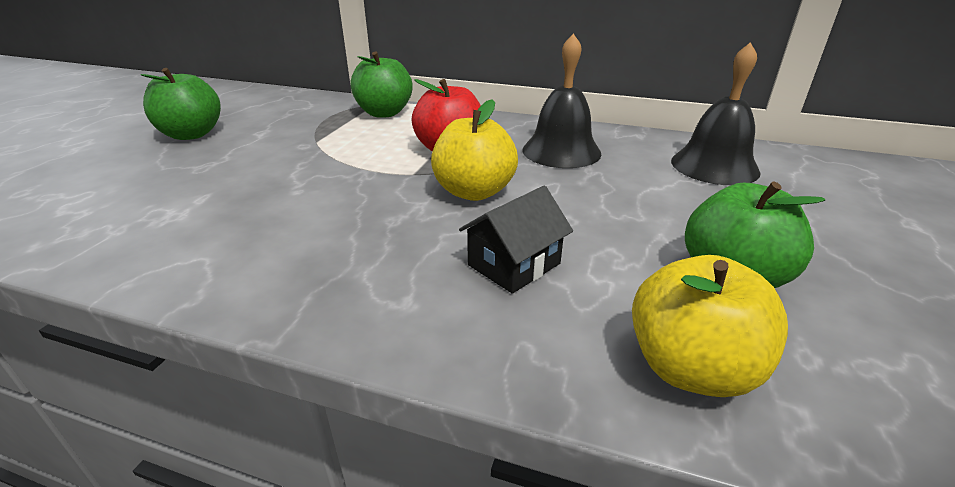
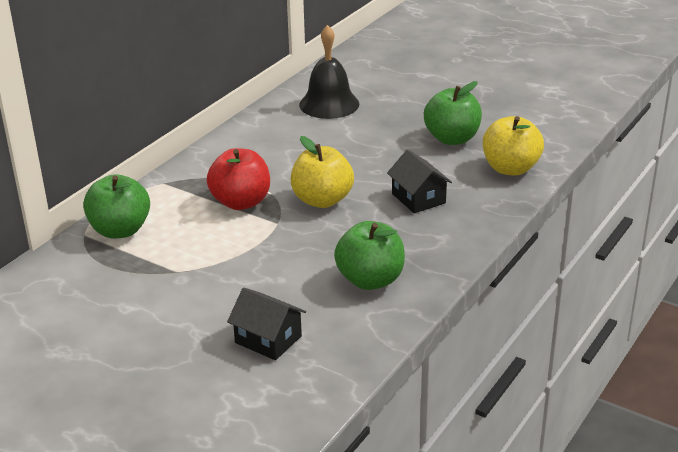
camera: 75 degrees left, 0 degrees up
(176, 199) = (268, 339): none -> black house
(191, 134) = (102, 354): green apple -> green apple (370, 280)
(561, 151) = (271, 154): black bell -> none

